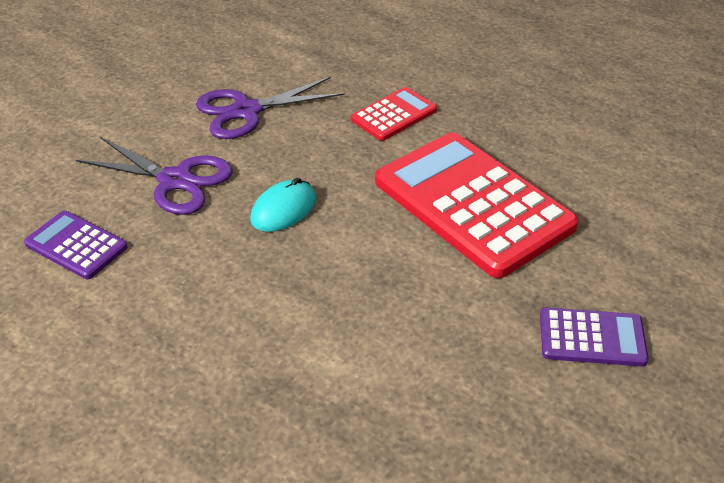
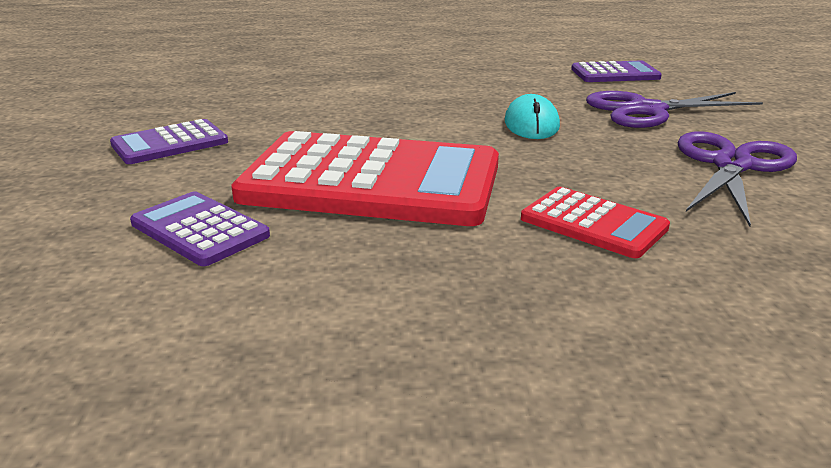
camera: 140 degrees right, 15 degrees down
(394, 115) = (593, 223): red calculator -> red calculator turned 60 degrees counterclockwise
(610, 211) = (199, 230): none -> purple calculator

